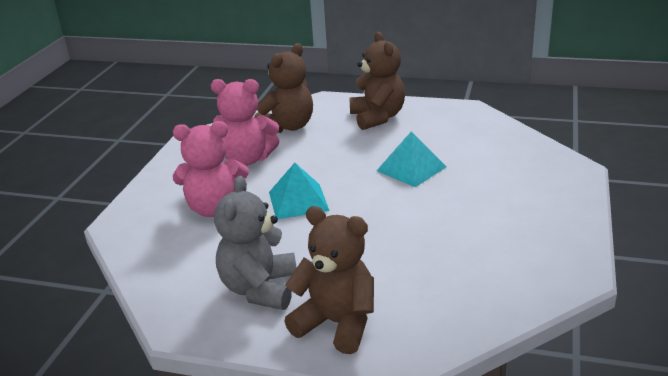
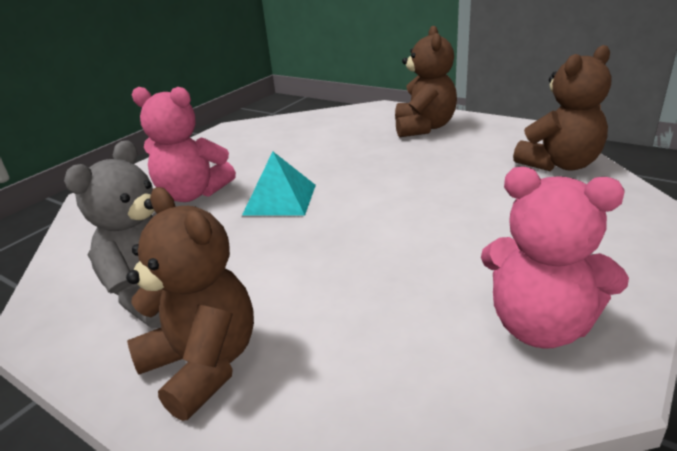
camera: 20 degrees right, 0 degrees up
(247, 159) = (263, 151): pink teddy bear -> pink teddy bear (540, 326)
(288, 126) = (326, 127): brown teddy bear -> brown teddy bear (560, 164)
(411, 168) = (429, 182): turquoise pyramid -> none

